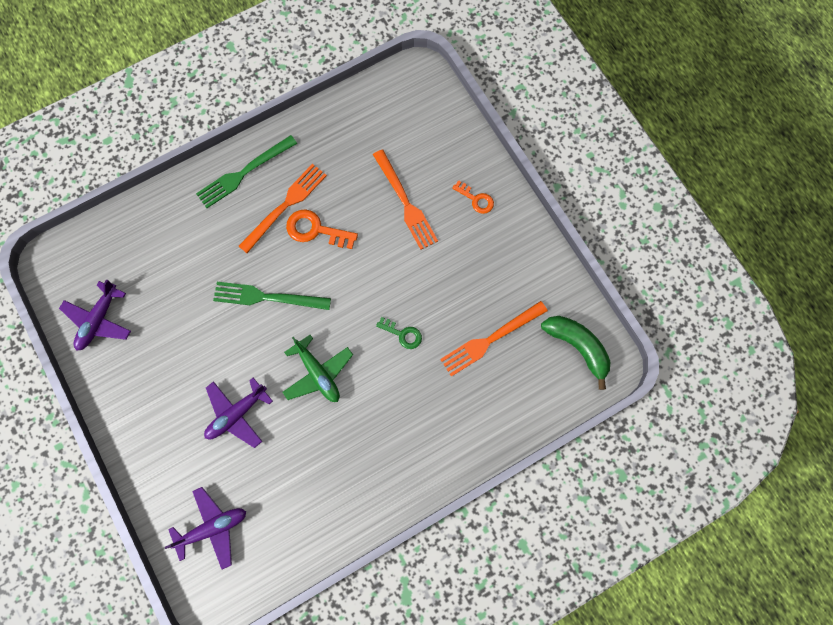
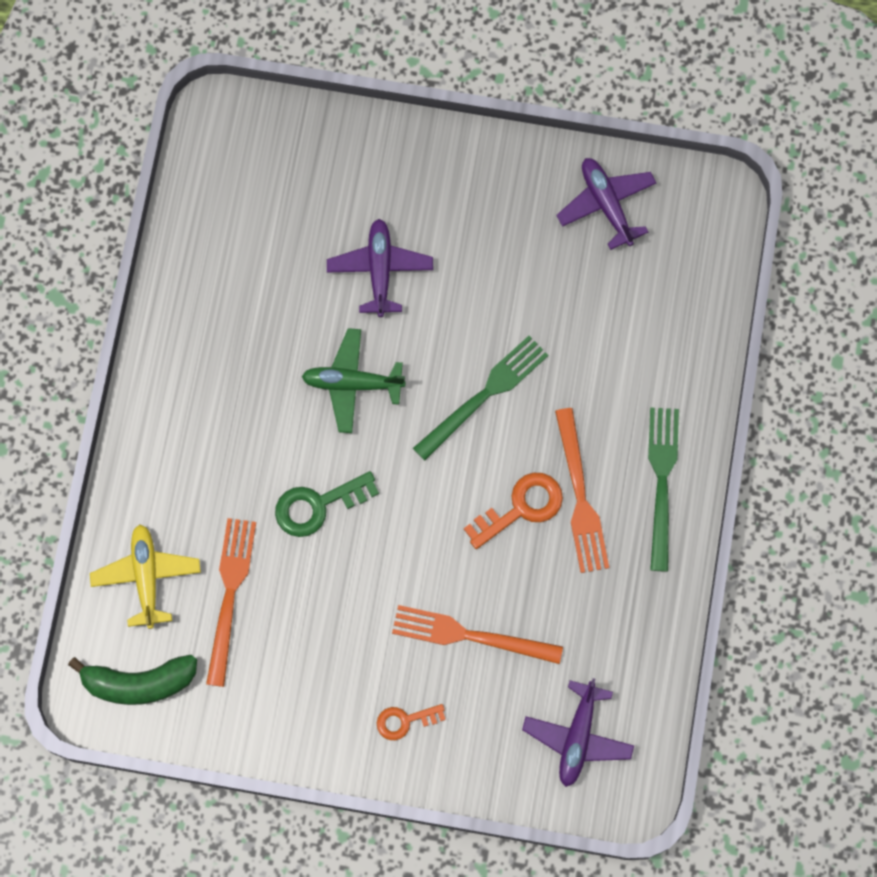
camera: 130 degrees right, 0 degrees up
(212, 527) = (284, 165): purple plane -> purple plane (577, 737)
(403, 334) = (317, 505): green key -> green key, size x1.57
(520, 392) = (146, 577): none -> yellow plane

